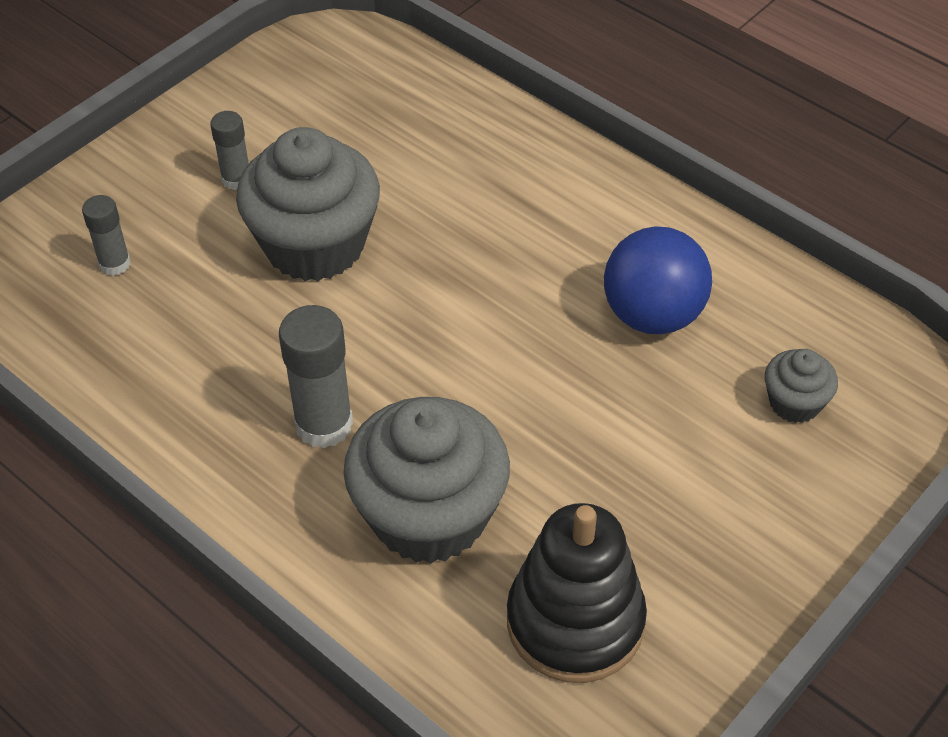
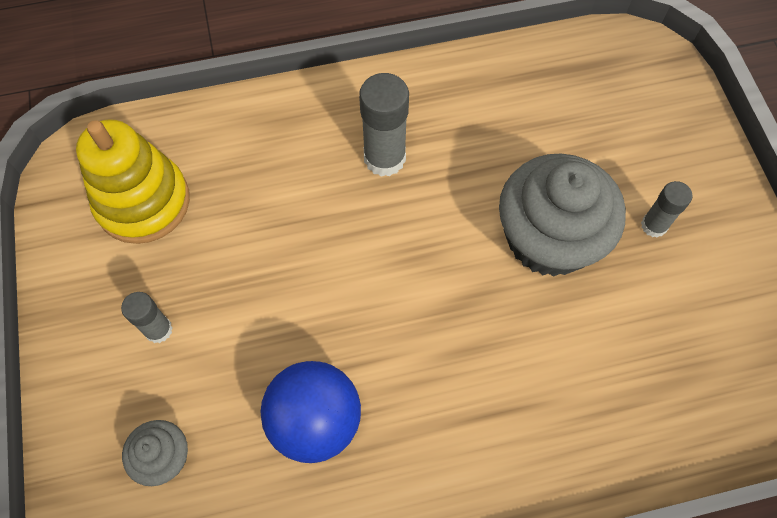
camera: 125 degrees right, 15 degrees up
(114, 264) = (610, 115): grey glue stick -> grey glue stick (158, 330)
(429, 515) = (274, 174): grey cupcake -> none
(575, 622) = (143, 202): black stacking toy -> yellow stacking toy

